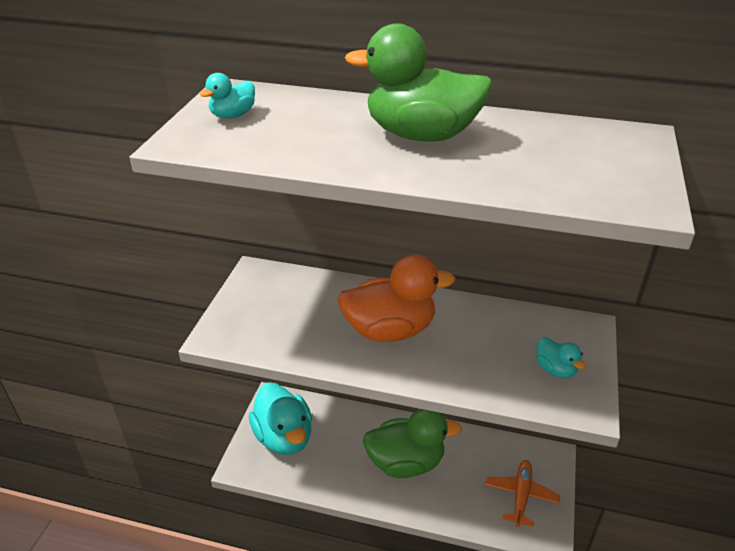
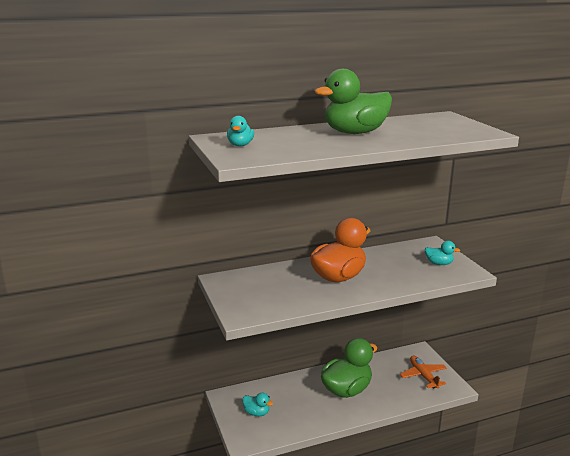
camera: 35 degrees left, 15 degrees down
(284, 437) = (256, 413): turquoise duck -> turquoise duck, size x0.46

